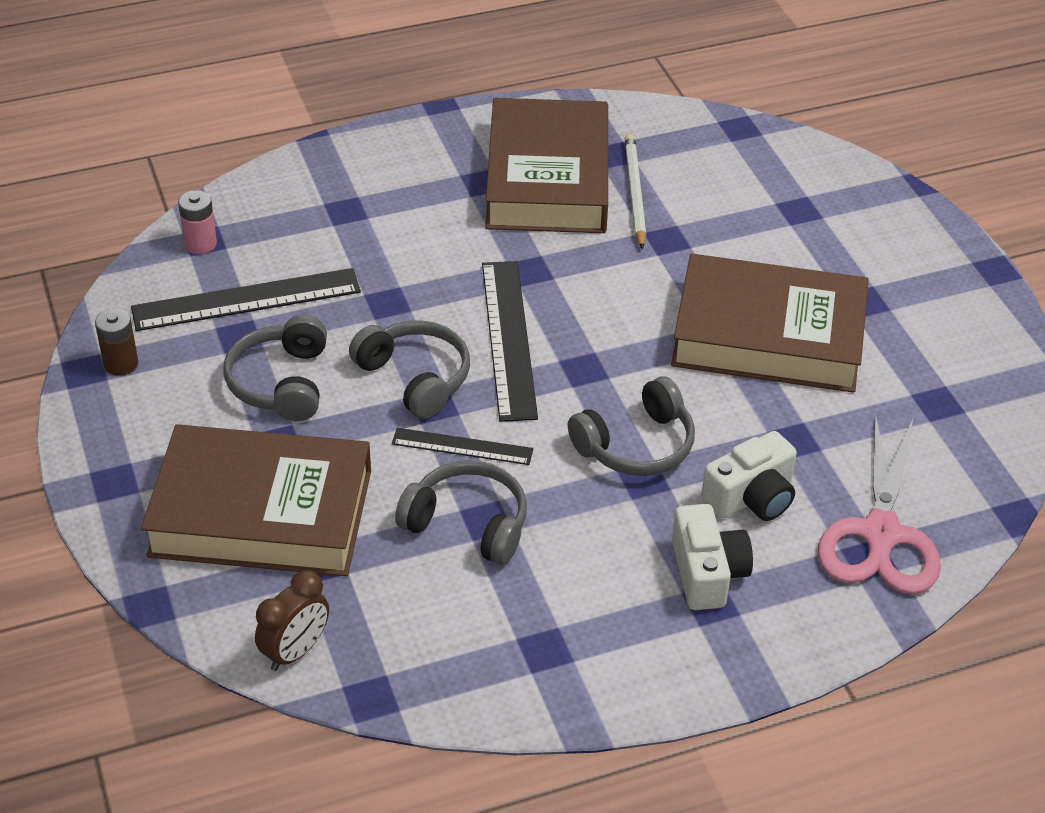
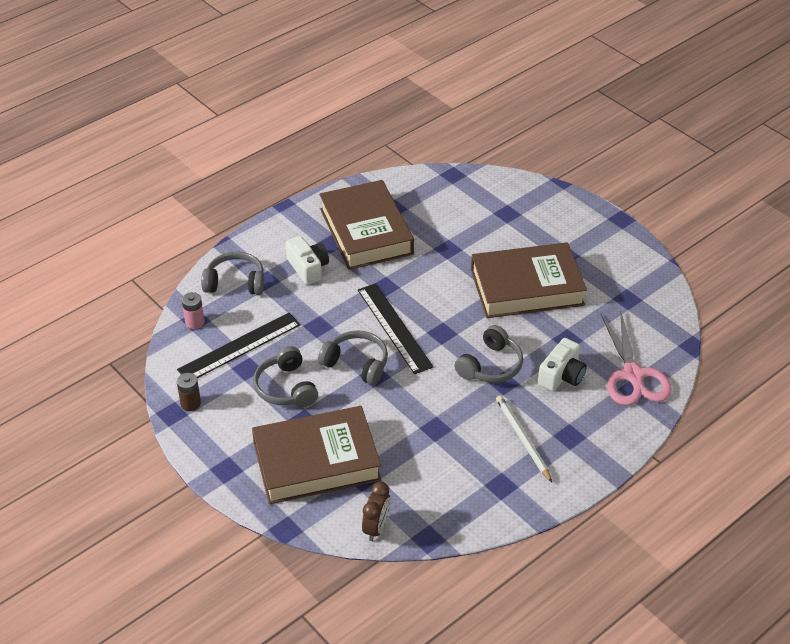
camera: 20 degrees left, 0 degrees up
(462, 446) = (402, 393): black ruler -> none
(467, 524) = (427, 434): grey headphones -> grey headphones (235, 282)
(634, 192) = (417, 227): white pencil -> white pencil (522, 439)
(707, 573) = (560, 421): white camera -> white camera (308, 268)

